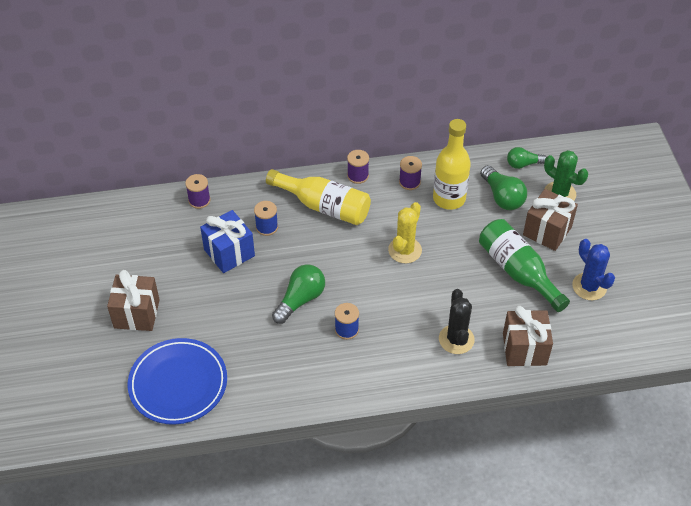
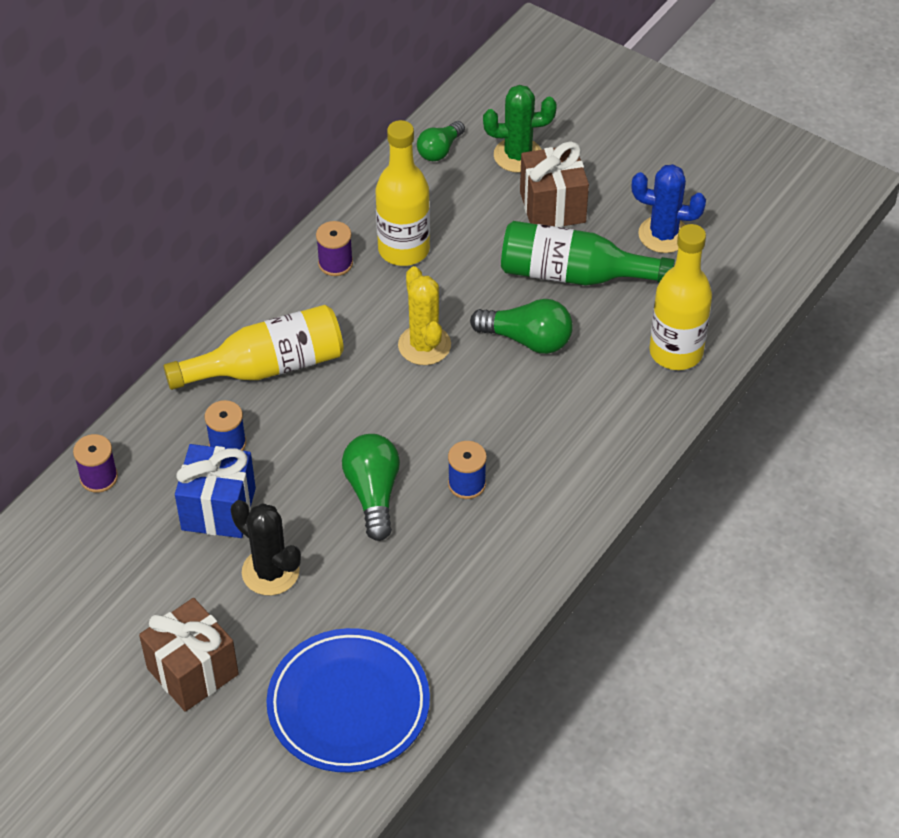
camera: 45 degrees left, 0 degrees up
(358, 176) = (264, 301): purple spool -> none
(456, 339) = (596, 398): black cactus -> black cactus (270, 572)
(502, 197) = (460, 204): green light bulb -> green light bulb (527, 339)
(524, 349) = (676, 352): brown gift -> yellow bottle

